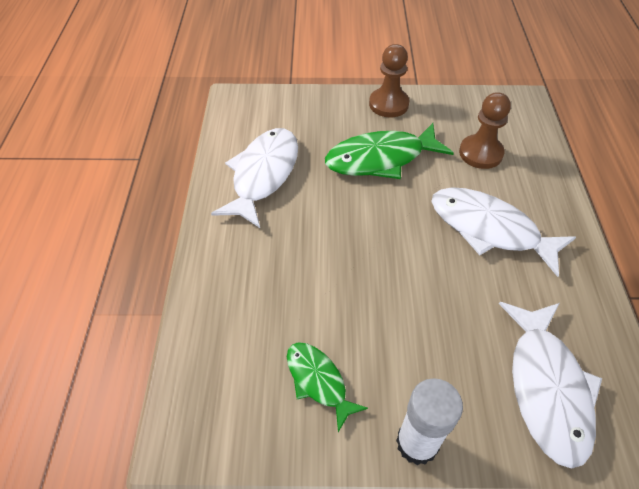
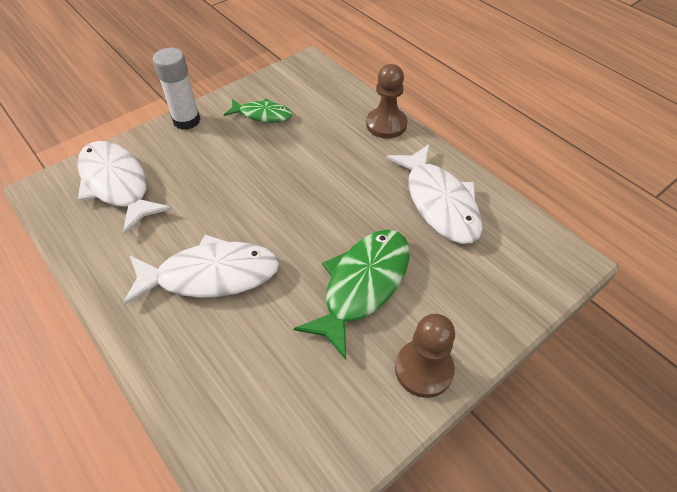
camera: 140 degrees right, 0 degrees up
(480, 153) = (269, 365): brown pawn -> brown pawn (386, 124)

